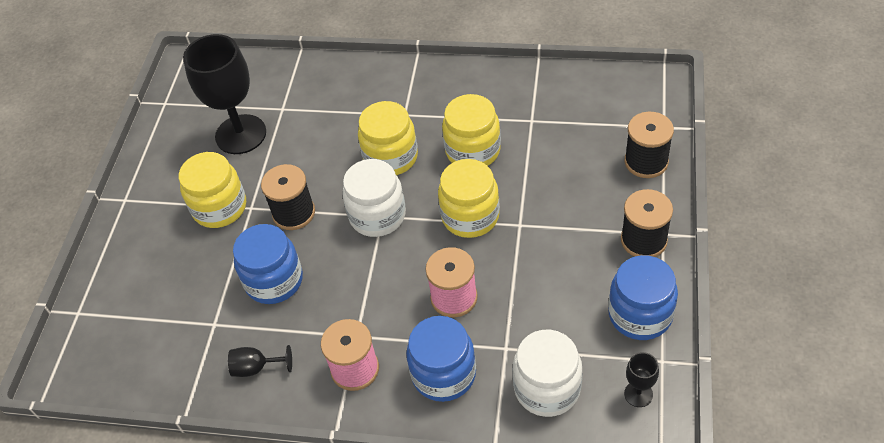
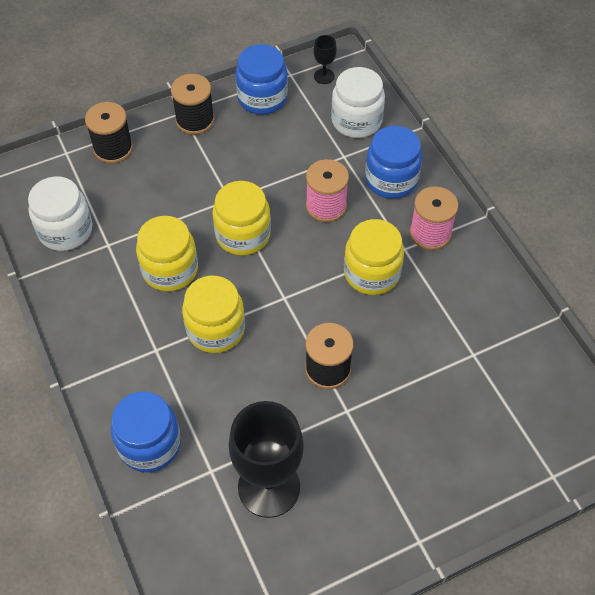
camera: 130 degrees left, 5 degrees up
(220, 207) = (365, 438): yellow jar -> yellow jar (371, 273)
(256, 368) = (481, 297): black goblet -> none
(274, 281) = (403, 337): blue jar -> blue jar (149, 444)
(377, 216) = (286, 301): white jar -> white jar (65, 230)

